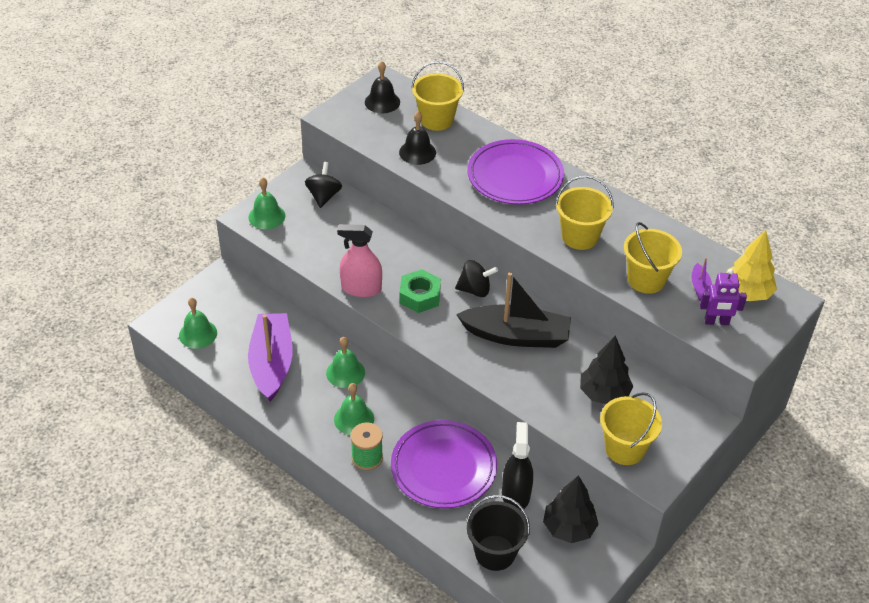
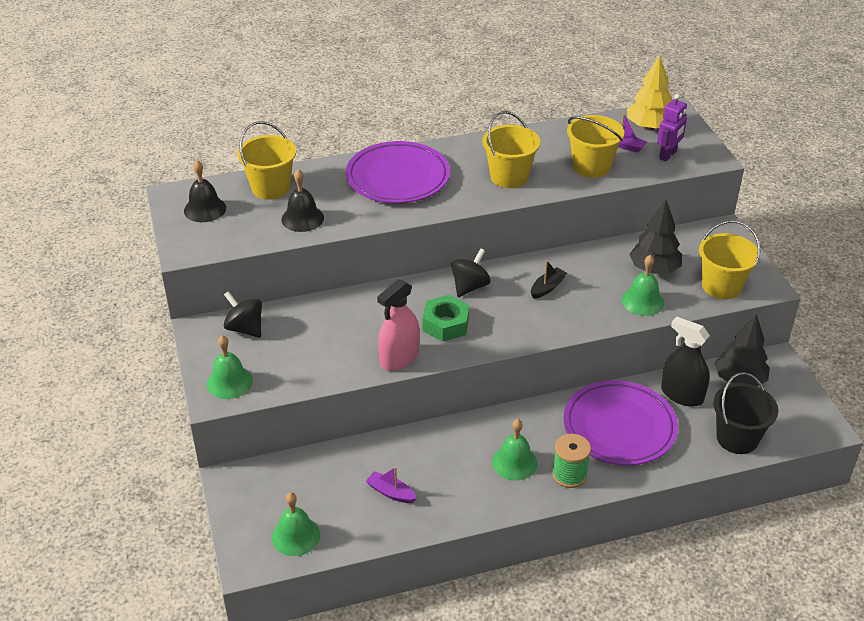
camera: 55 degrees left, 5 degrees down
(272, 363) = (391, 492): purple boat -> purple boat, size x0.42
(345, 372) = (451, 442): green bell -> green bell (642, 301)
(516, 336) = (547, 287): black boat -> black boat, size x0.42

